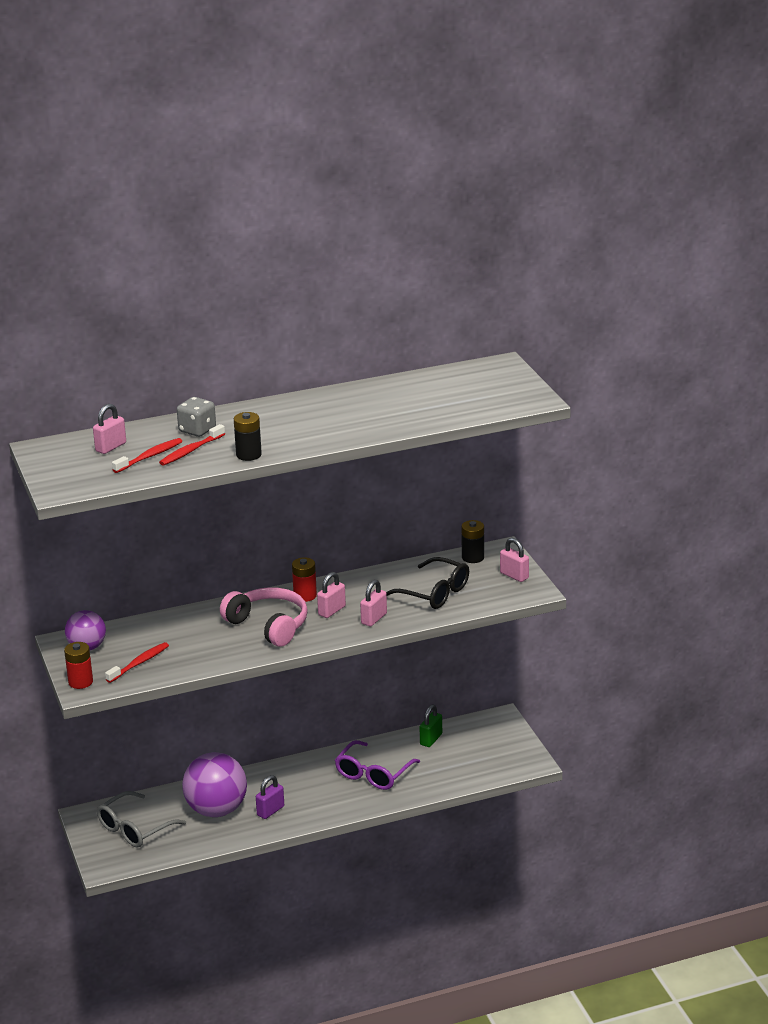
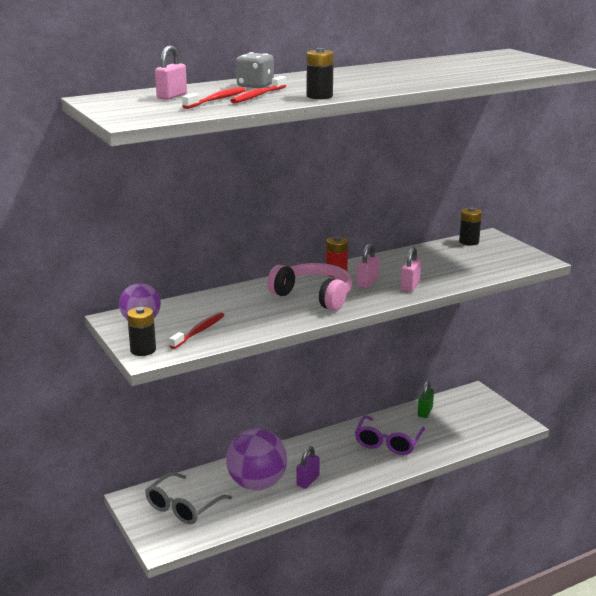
camera: 10 degrees left, 5 degrees down
(80, 682) = (143, 350): red battery -> black battery
(434, 593) = (452, 266): black glasses -> none
(514, 575) = (513, 251): pink padlock -> none

